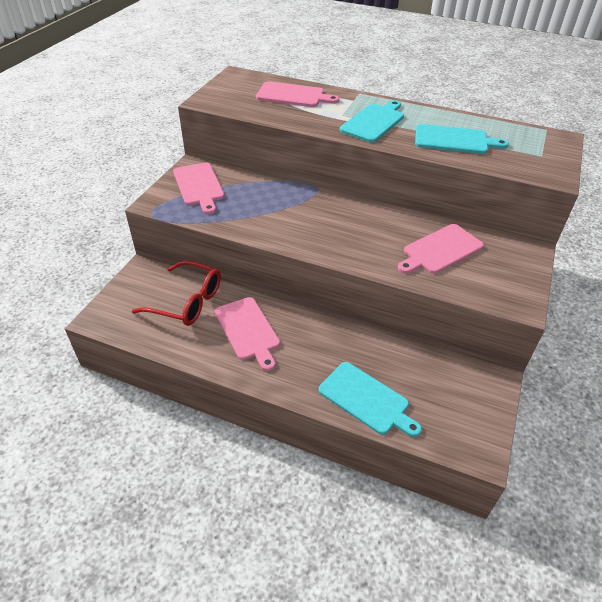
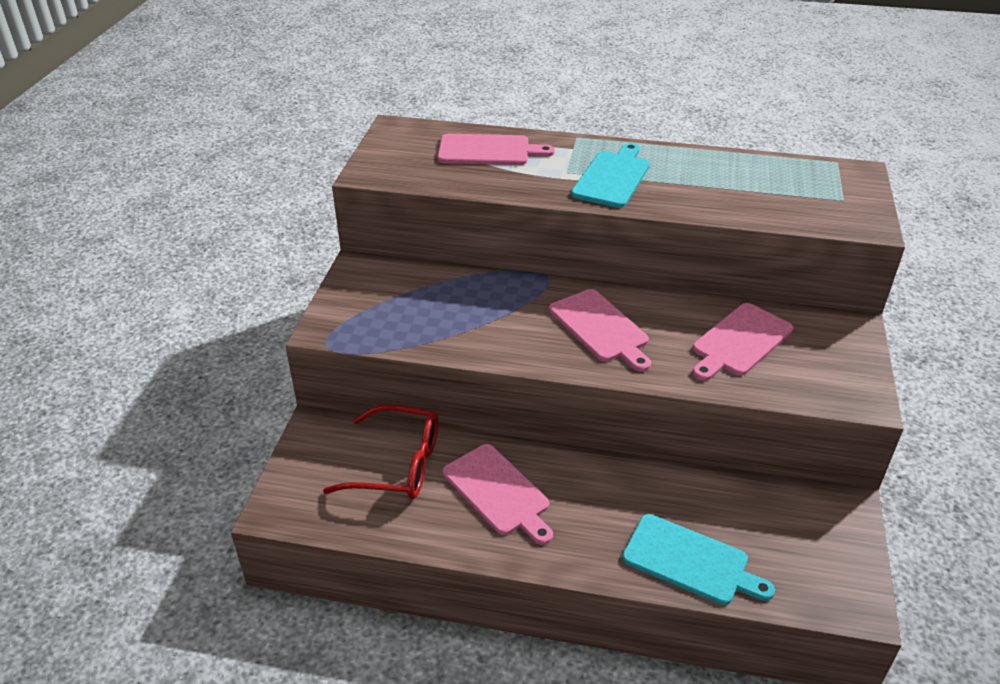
camera: 10 degrees left, 5 degrees down
(199, 186) = (380, 295): pink cutting board -> pink cutting board (601, 328)
(454, 140) = (726, 191): turquoise cutting board -> none

